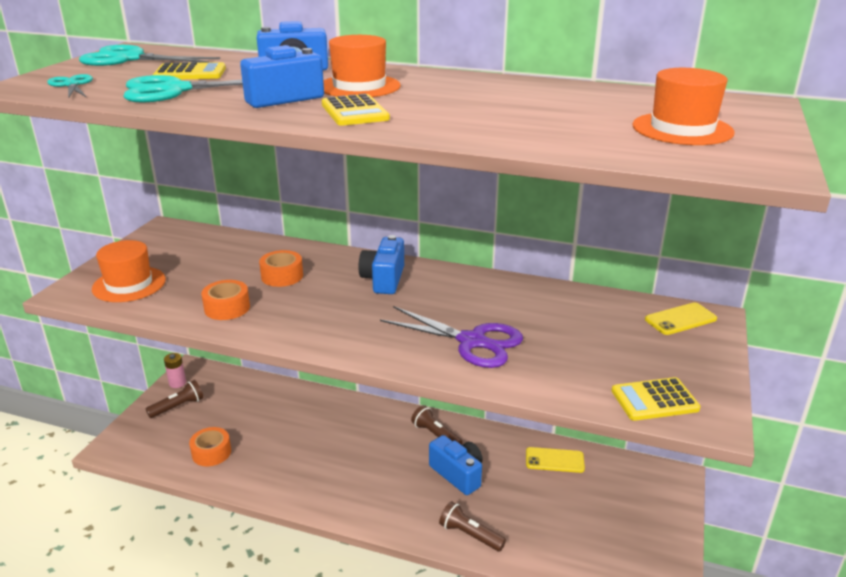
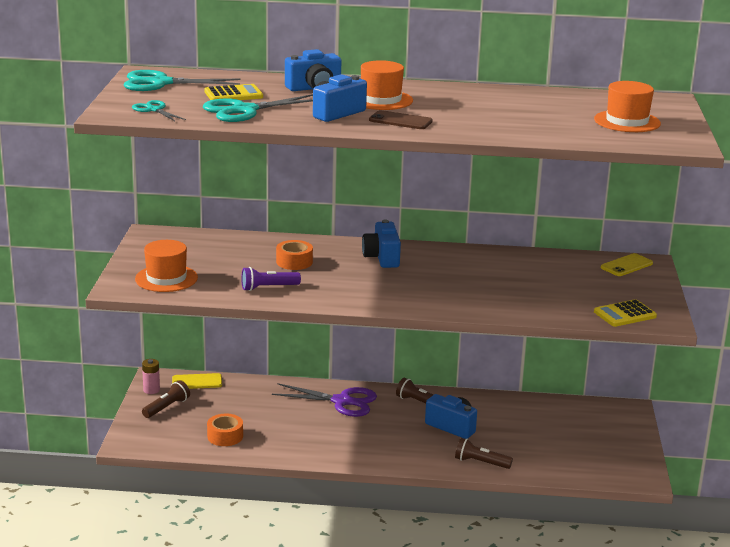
camera: 15 degrees left, 5 degrees down
(227, 308) = (268, 287): orange tape -> purple flashlight
(355, 112) = (400, 121): yellow calculator -> brown phone
(472, 341) = (479, 292): purple scissors -> purple scissors (342, 401)
(554, 460) = (528, 408): yellow phone -> yellow phone (197, 382)

